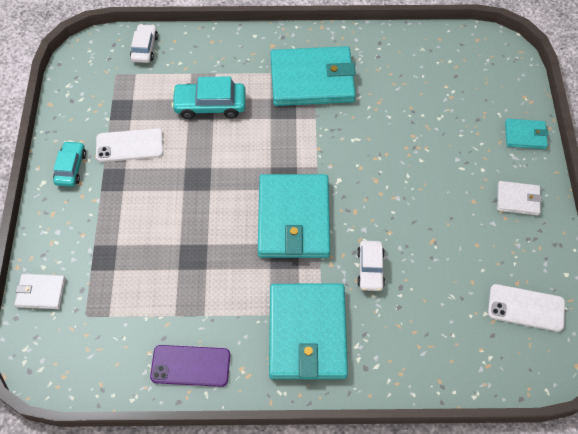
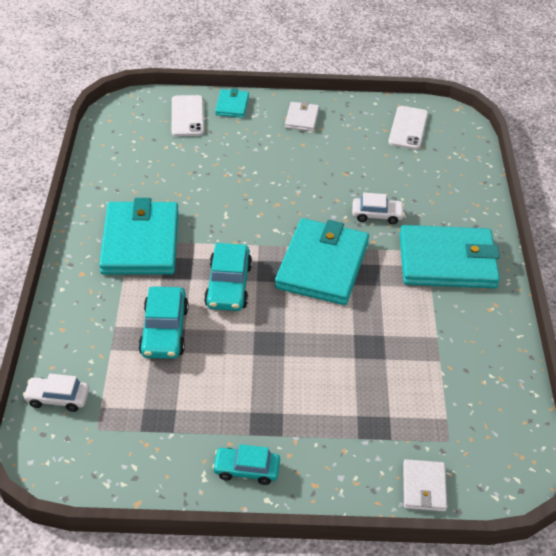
camera: 90 degrees left, 15 degrees down
(130, 145) = (216, 408): white phone -> white phone (187, 116)
(190, 366) = (493, 347): purple phone -> none
(263, 146) = (228, 286): none -> turquoise car
(294, 219) = (322, 265): turquoise wallet -> turquoise wallet turned 75 degrees counterclockwise

